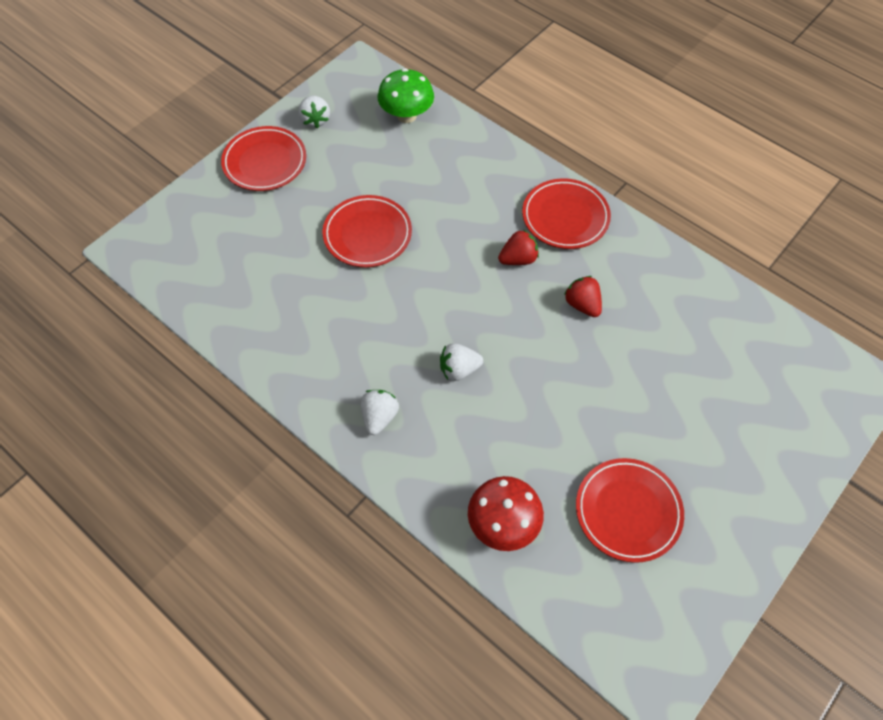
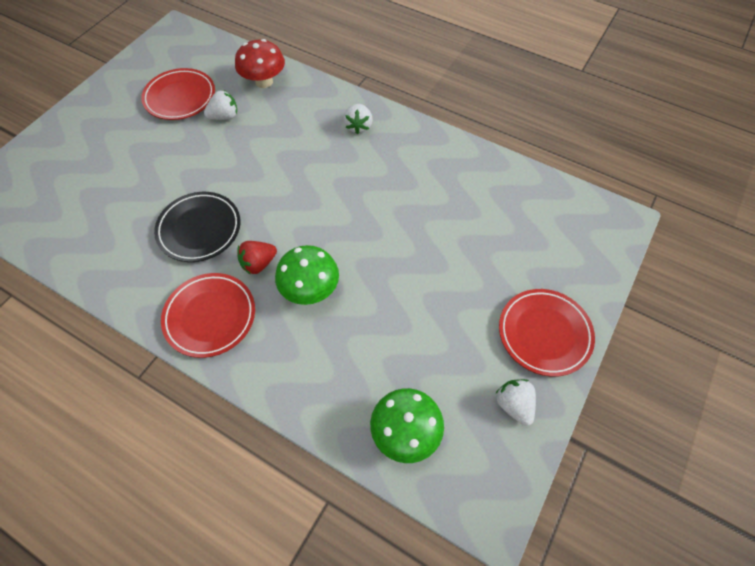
camera: 170 degrees right, 0 degrees up
(367, 234) = (408, 266): red plate -> none
(459, 369) = (304, 164): white strawberry -> white strawberry (224, 116)
(468, 227) = (310, 289): none -> green mushroom
(582, 305) = (199, 229): red strawberry -> black plate

